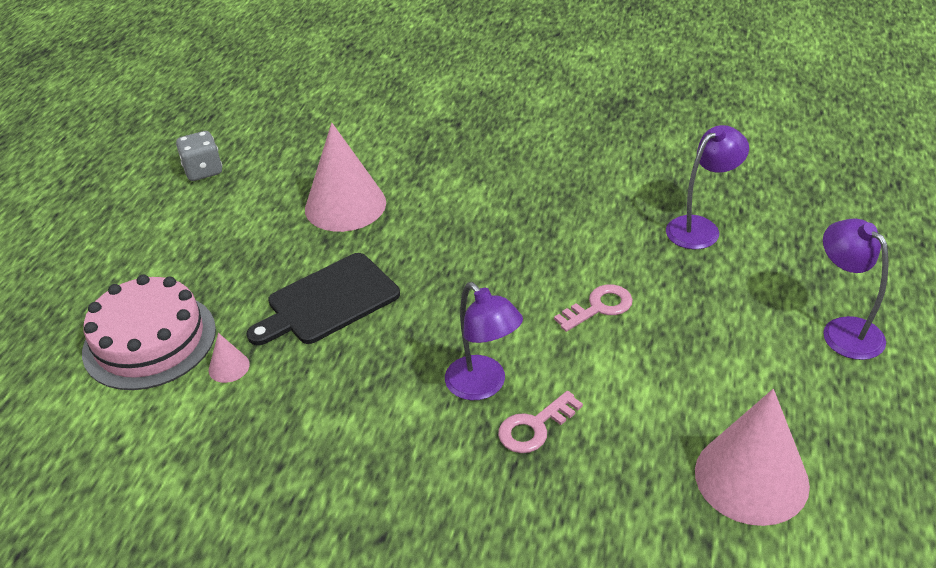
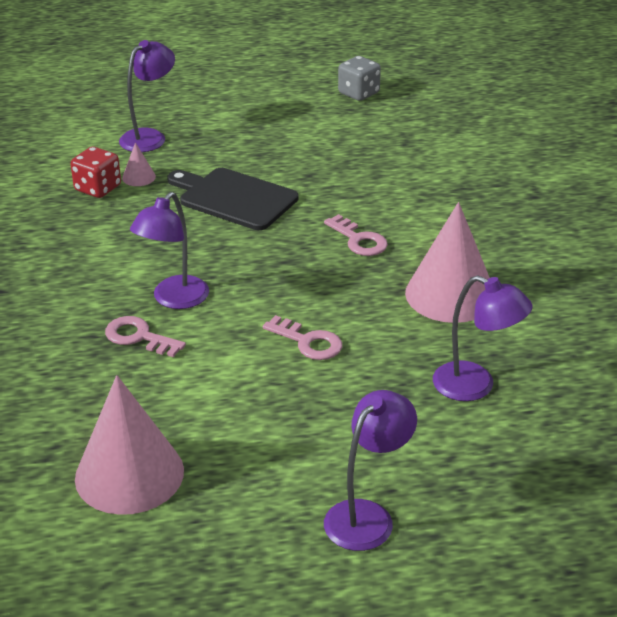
camera: 65 degrees right, 5 degrees down
(149, 340) = (149, 137): pink cake -> purple lamp
(225, 407) = (98, 188): none -> red dice
(345, 205) = (361, 171): pink cone -> pink cone (450, 294)
(459, 236) = (359, 240): none -> pink key

